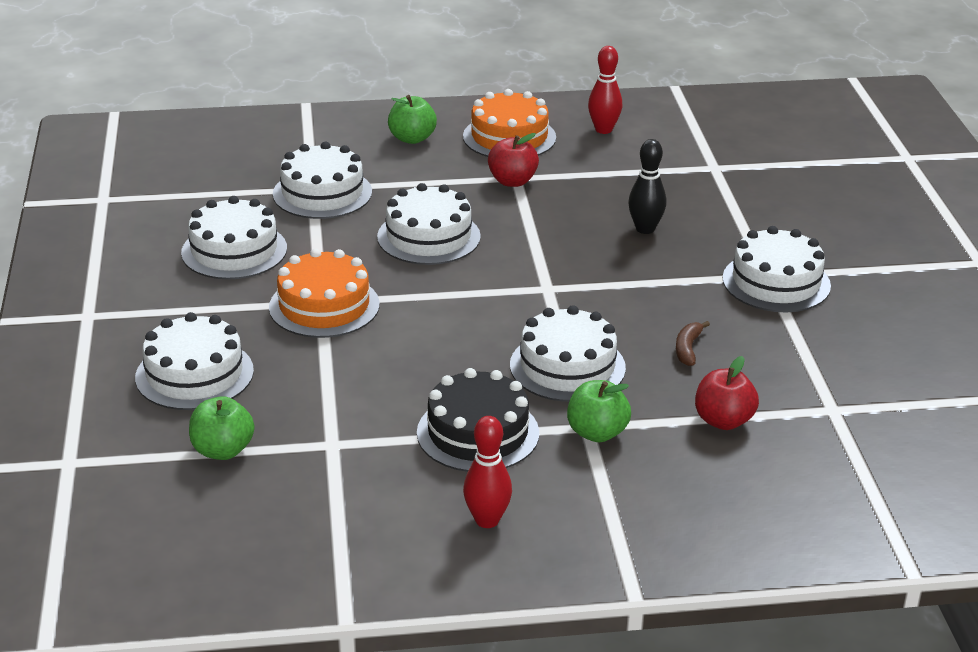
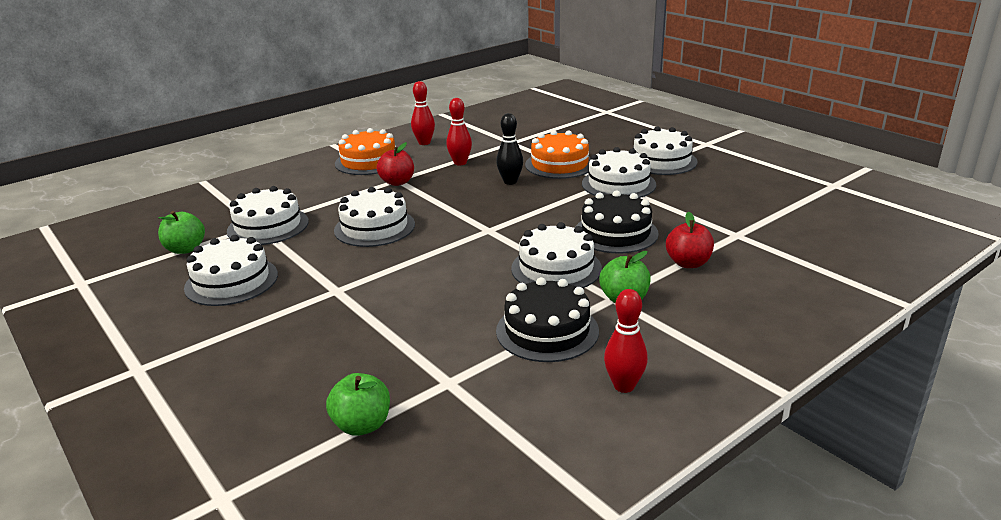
camera: 30 degrees left, 5 degrees down
(194, 374) = (280, 377): white cake -> white cake (661, 161)
(324, 306) = (342, 292): orange cake -> orange cake (559, 164)
(412, 138) = (302, 179): green apple -> green apple (185, 249)
(615, 178) = (460, 163): none -> red bowling pin
(688, 349) = (615, 233): brown banana -> black cake

